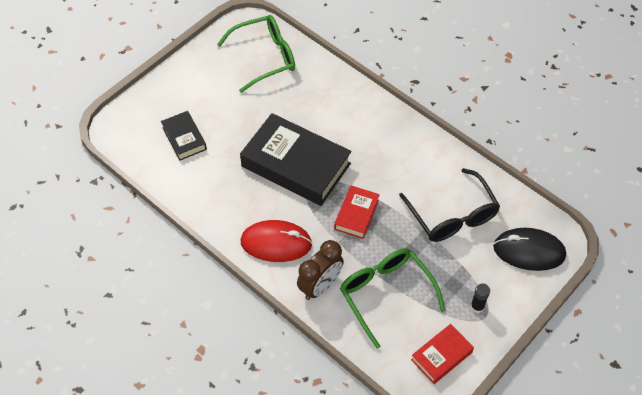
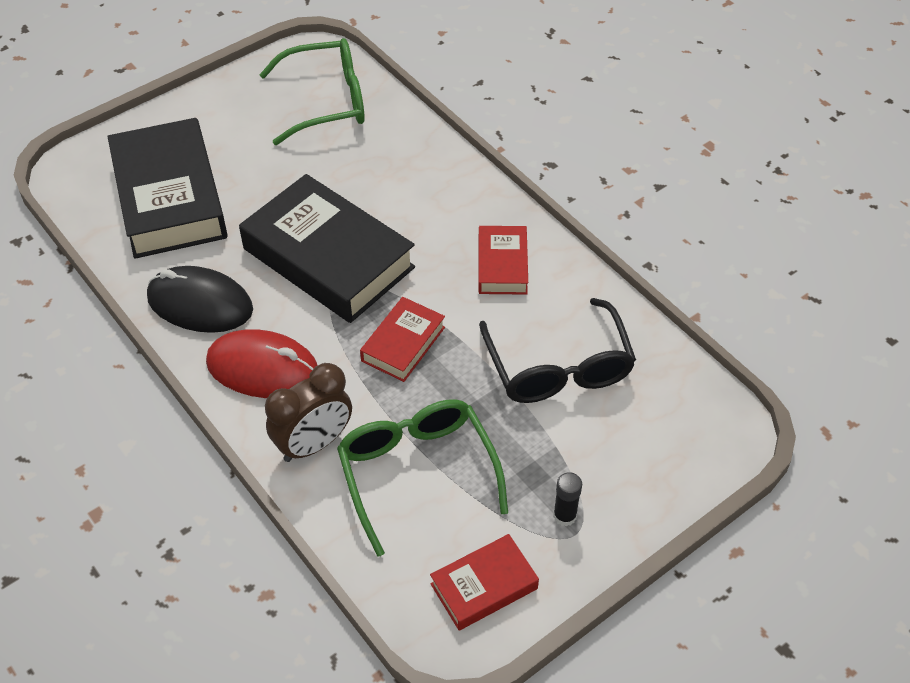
camera: 10 degrees right, 5 degrees down
(184, 138) = (169, 198): black book -> black book, size x1.98
(403, 154) = (502, 265): none -> red book
(529, 251) = (673, 441): black mouse -> black mouse (200, 304)

